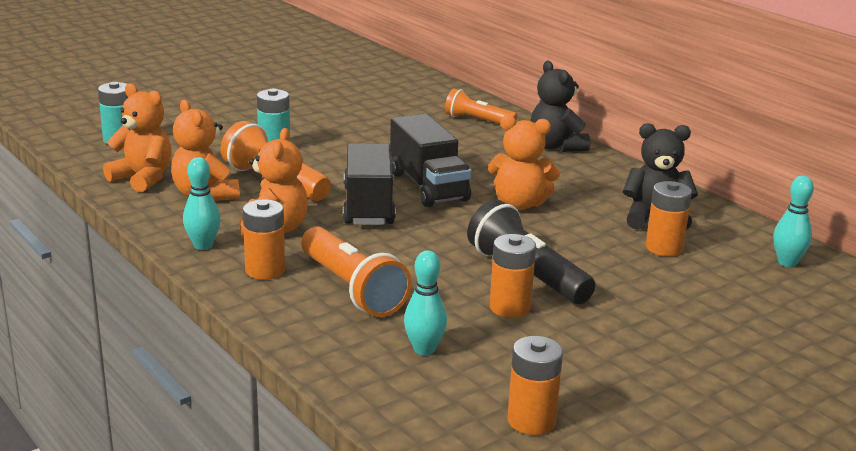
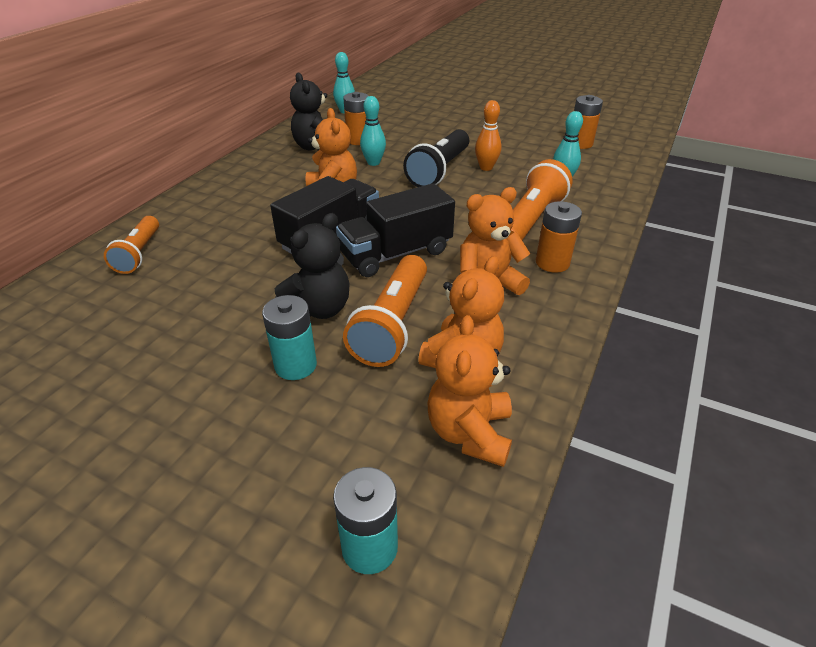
camera: 115 degrees left, 15 degrees up
(203, 245) = (555, 310): turquoise bowling pin -> turquoise bowling pin (373, 162)
(510, 307) = (486, 167): orange battery -> orange bowling pin
(556, 146) = (194, 202): black teddy bear -> black teddy bear (318, 309)

